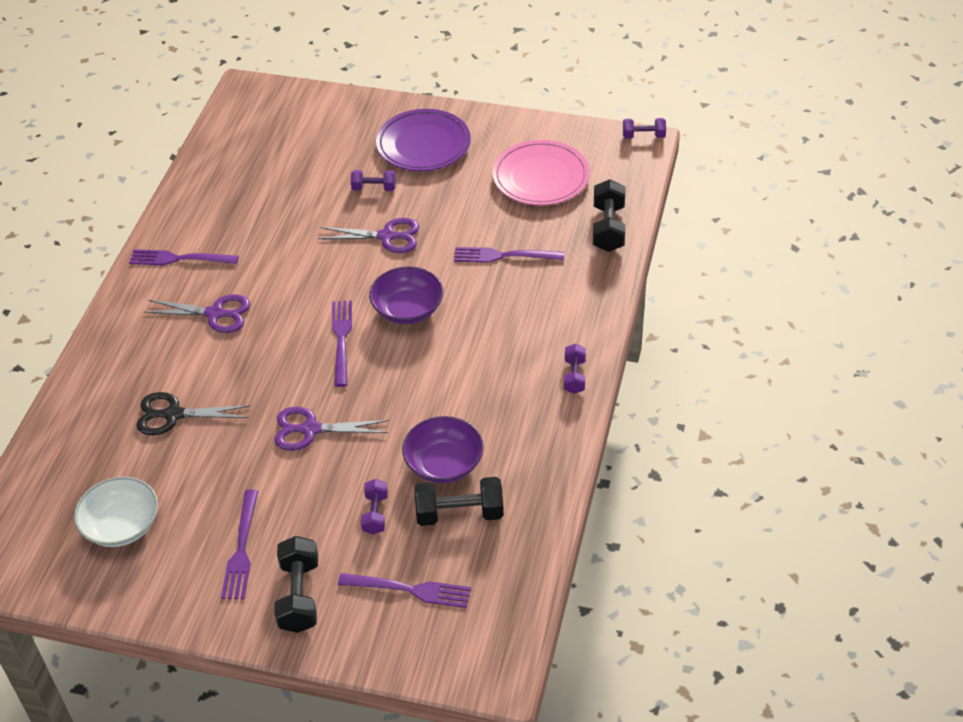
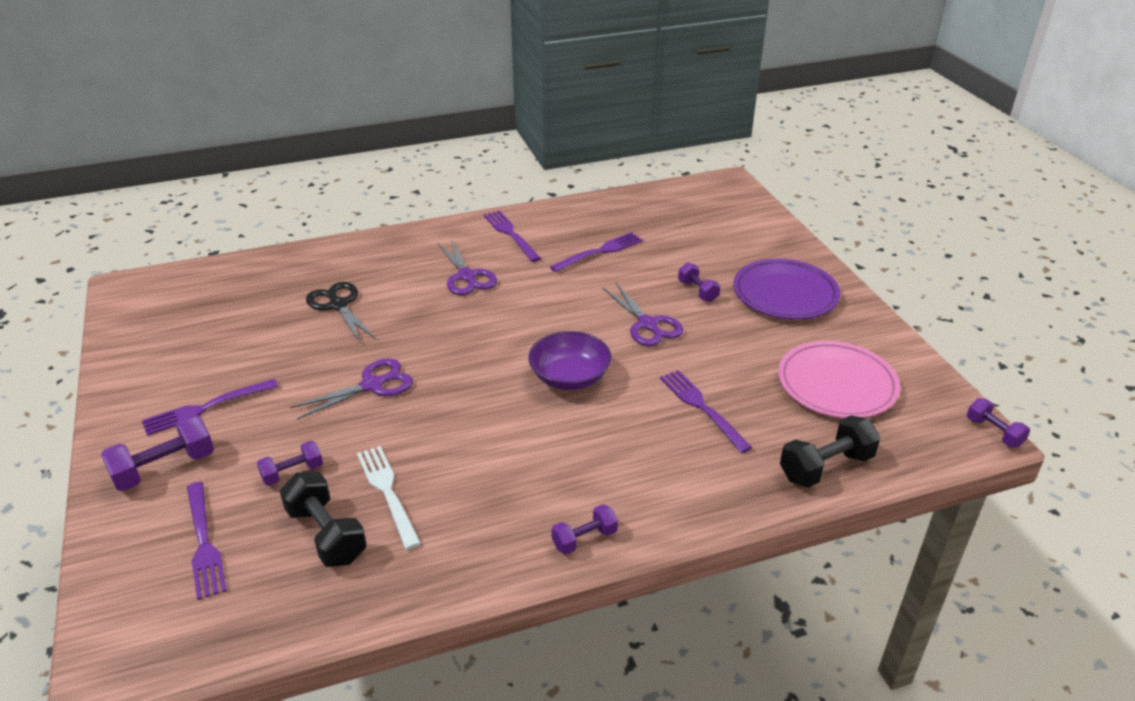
camera: 55 degrees right, 10 degrees down
(121, 525) = (201, 333): white bowl -> none
(299, 596) = (164, 468): black dumbbell -> purple dumbbell
(310, 429) = (372, 385): purple scissors -> purple scissors turned 90 degrees clockwise
(341, 339) = (497, 354): purple fork -> purple fork (600, 251)
(444, 464) = (387, 492): purple bowl -> white fork

